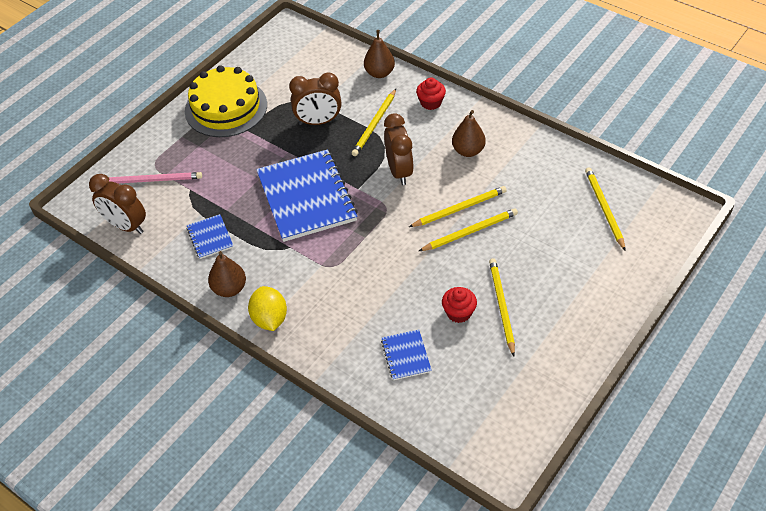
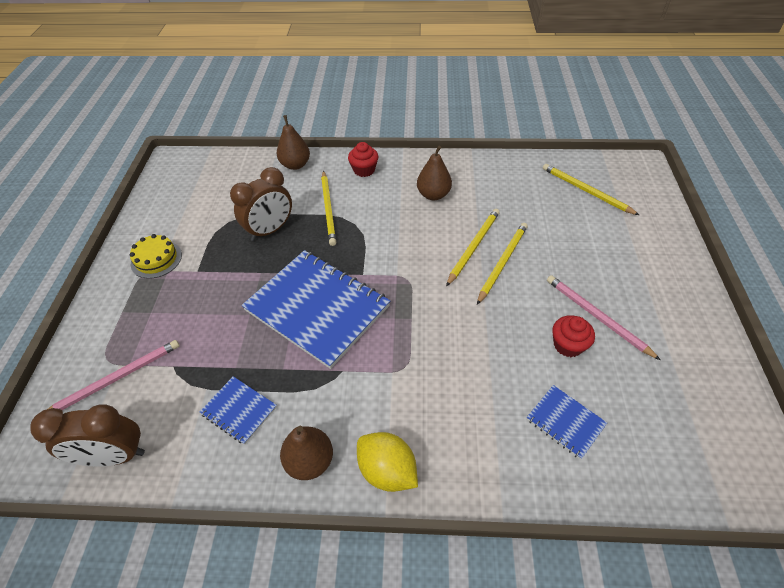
camera: 35 degrees left, 0 degrees up
(226, 107) = (156, 259): yellow cake -> yellow cake, size x0.50
(399, 171) = (389, 240): brown clock -> none
(501, 306) = (596, 316): yellow pencil -> pink pencil

